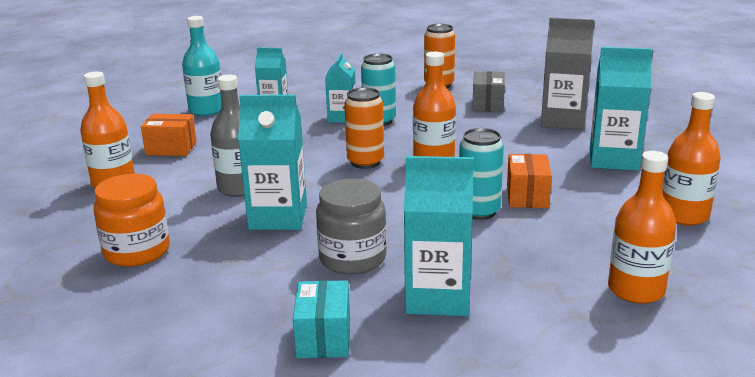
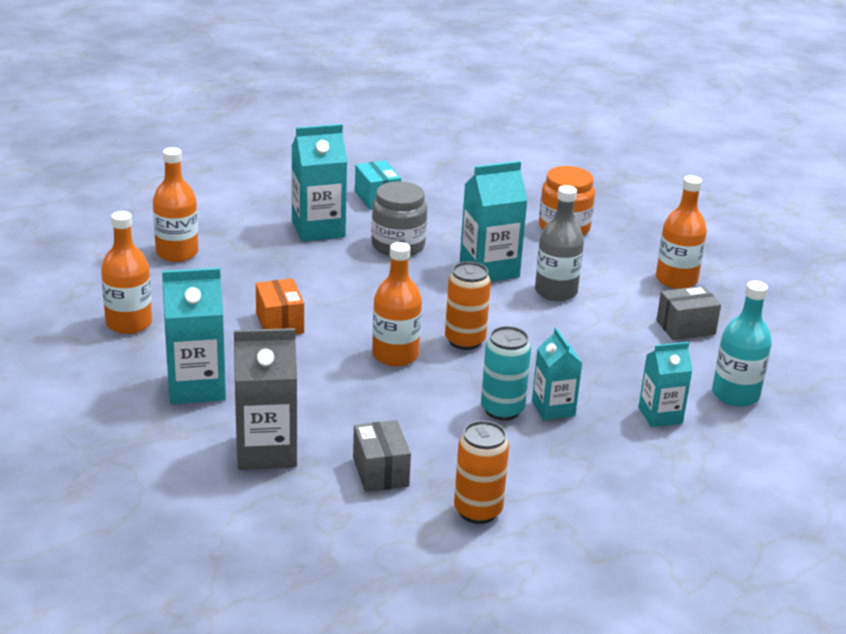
camera: 155 degrees right, 5 degrees up
(171, 148) = (685, 327): orange box -> grey box
(479, 211) = (319, 300): turquoise can -> none

